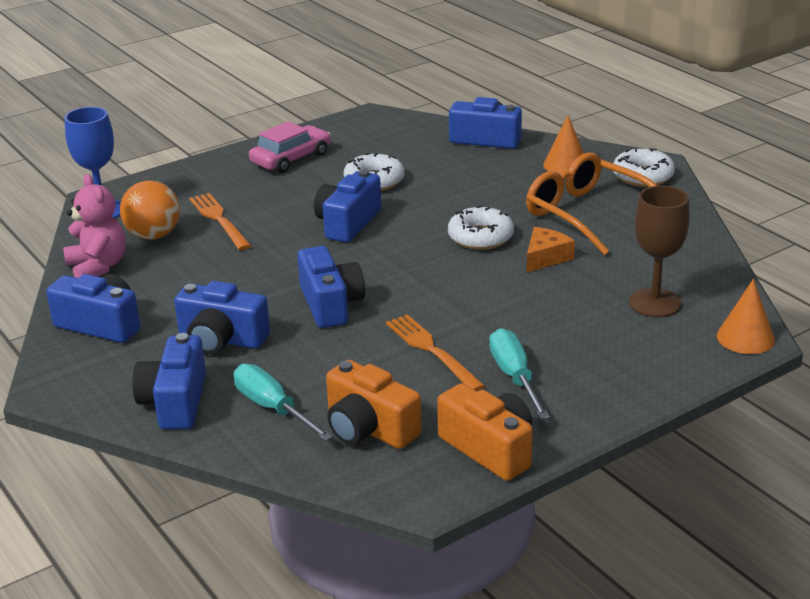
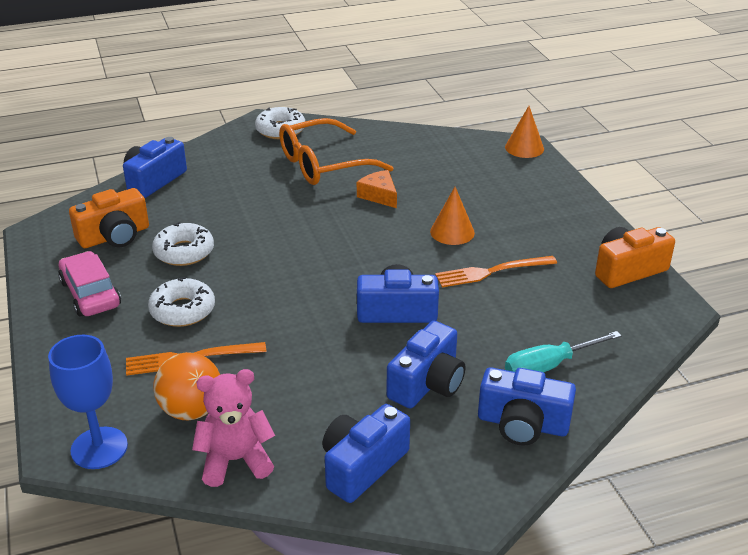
camera: 75 degrees left, 5 degrees up
(347, 223) = (256, 280): blue camera -> none
(369, 428) = (590, 320): orange camera -> orange camera (115, 236)
(480, 237) = (328, 217): white donut -> white donut (182, 310)
(514, 377) = (541, 242): turquoise screwdriver -> none
(565, 165) = (235, 156): orange cone -> orange cone (452, 232)
(654, 303) = (467, 168): brown goblet -> none

